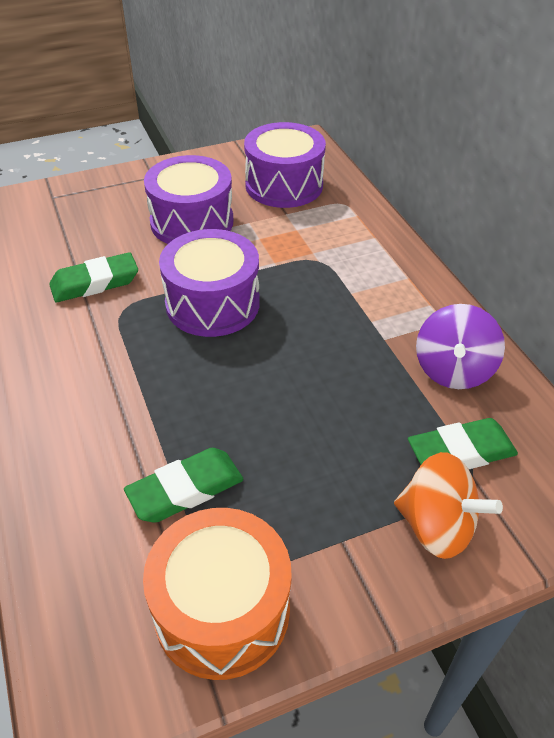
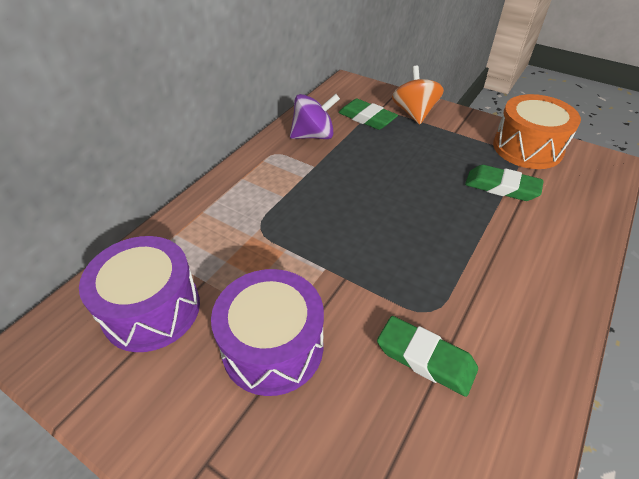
camera: 125 degrees left, 0 degrees up
(212, 303) = (365, 259): purple drum -> none

